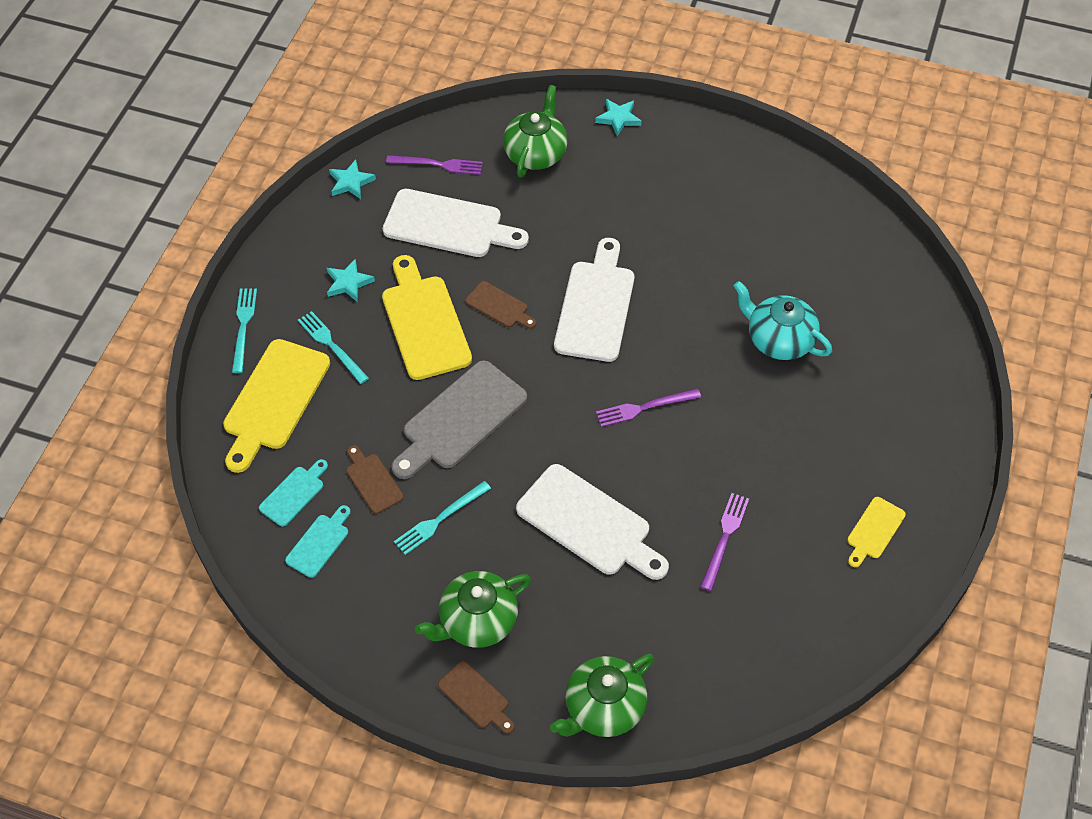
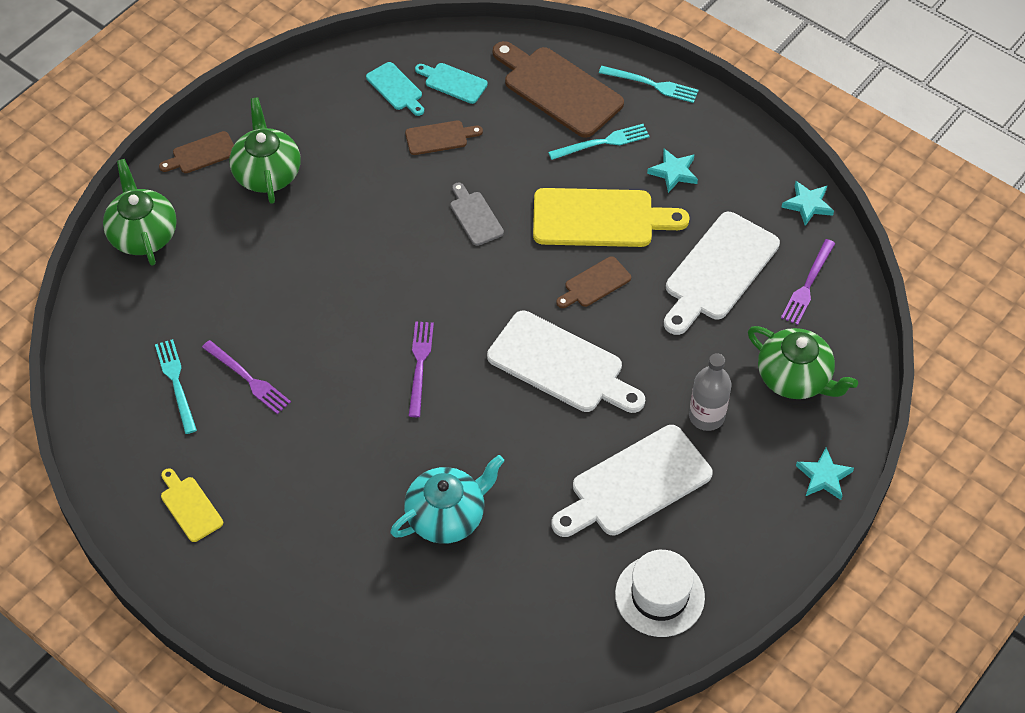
camera: 110 degrees right, 0 degrees up
(274, 400) = (558, 89): yellow cutting board -> brown cutting board
(294, 494) = (453, 82): turquoise cutting board -> turquoise cutting board turned 150 degrees clockwise
(440, 519) = (377, 174): turquoise fork -> turquoise fork (176, 383)
(460, 419) = (475, 216): grey cutting board -> grey cutting board, size x0.51
(589, 523) = (317, 279): white cutting board -> white cutting board (635, 484)
(599, 198) = (706, 416): none -> grey bottle
(771, 188) = (659, 596): none -> white hat

